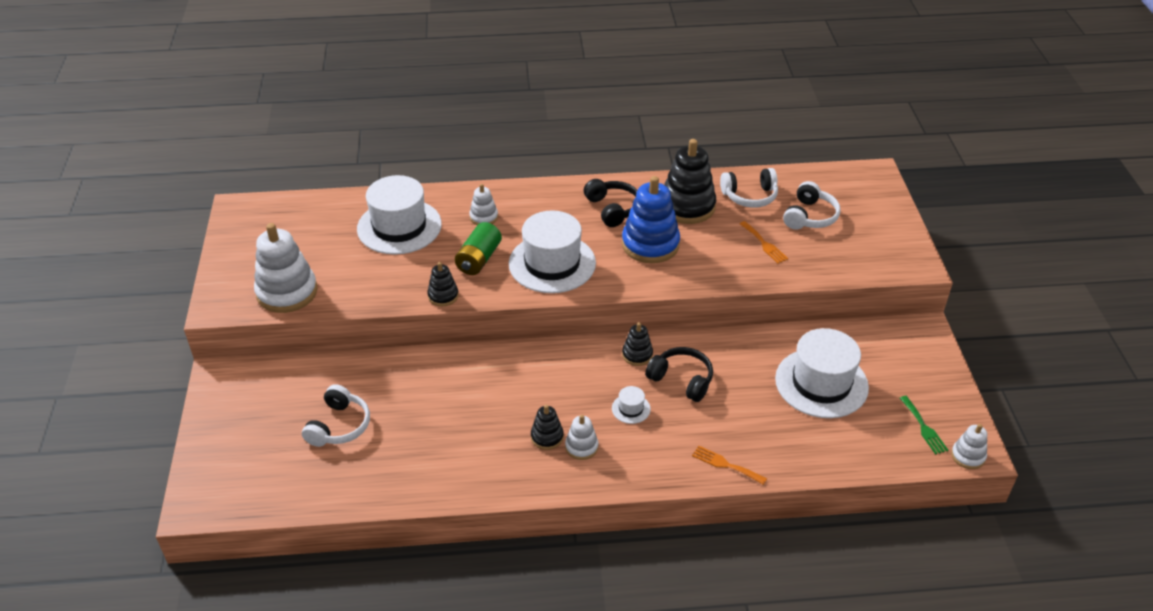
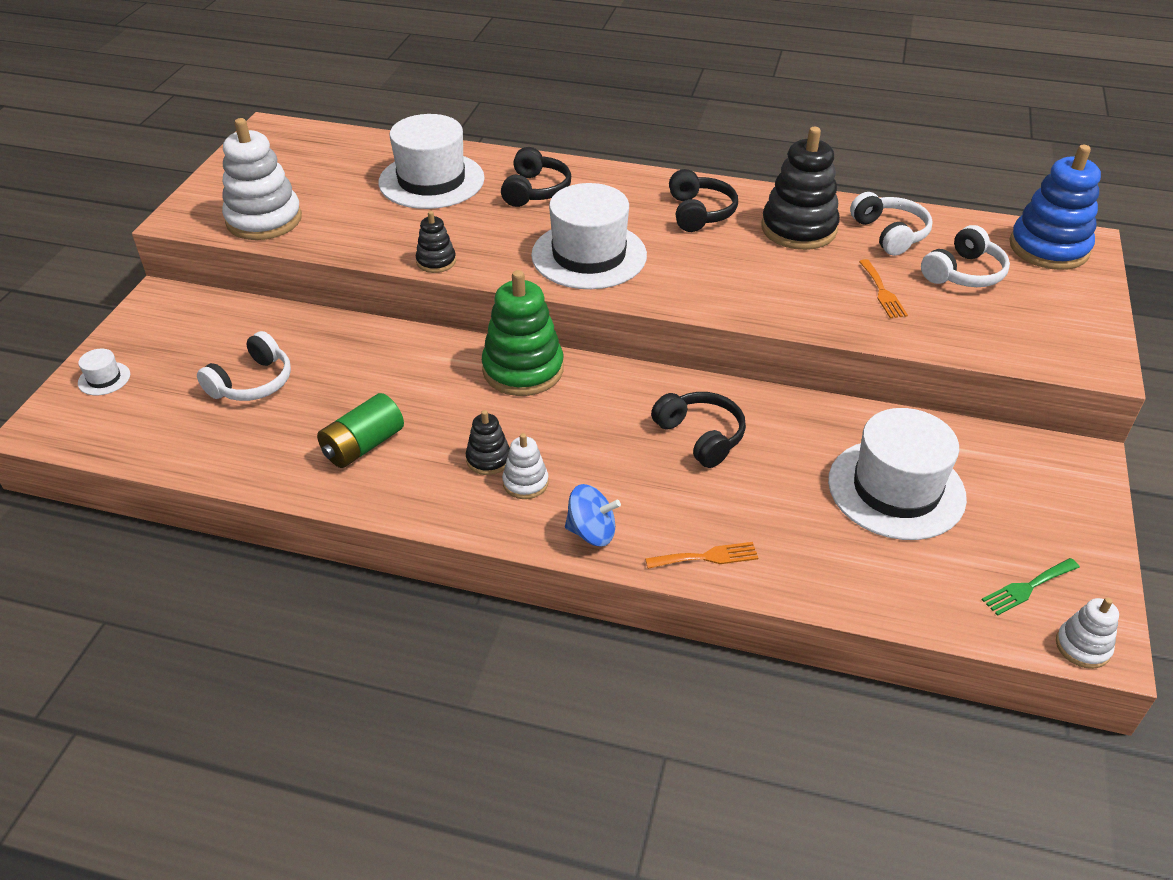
camera: 20 degrees right, 0 degrees up
(478, 259) = (502, 232): green battery -> green battery (363, 446)
(484, 217) = (535, 190): white stacking toy -> black headphones
(535, 362) = (523, 370): none -> green stacking toy
(631, 408) = (614, 454): white hat -> white hat (104, 379)
(637, 355) = (657, 392): black stacking toy -> none
(644, 469) = (592, 532): none -> blue spinning top
(650, 244) = (726, 261): blue stacking toy -> blue stacking toy (1048, 248)
(725, 464) = (707, 557): orange fork -> orange fork turned 120 degrees clockwise
(750, 196) = (890, 234): white headphones -> white headphones turned 120 degrees counterclockwise
(923, 427) = (1027, 587): green fork -> green fork turned 60 degrees clockwise

